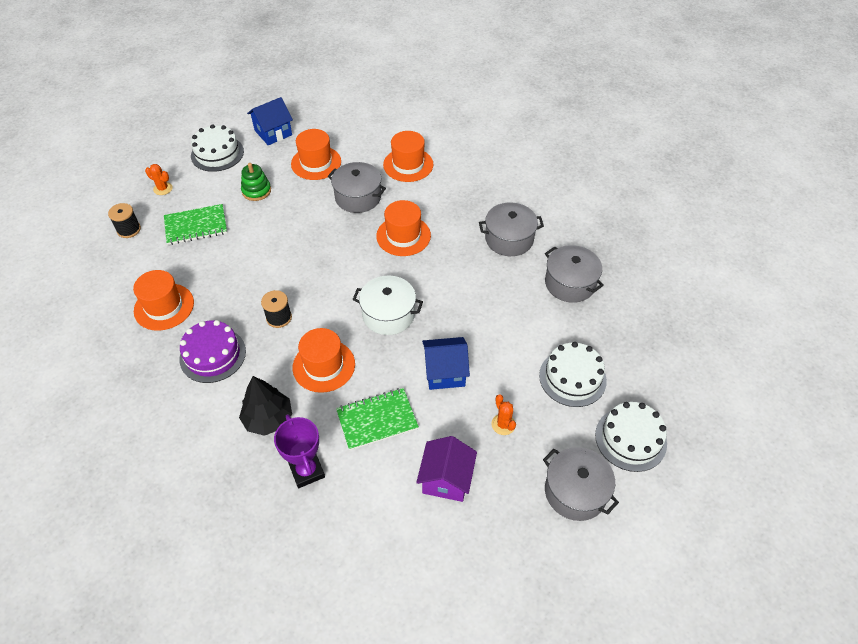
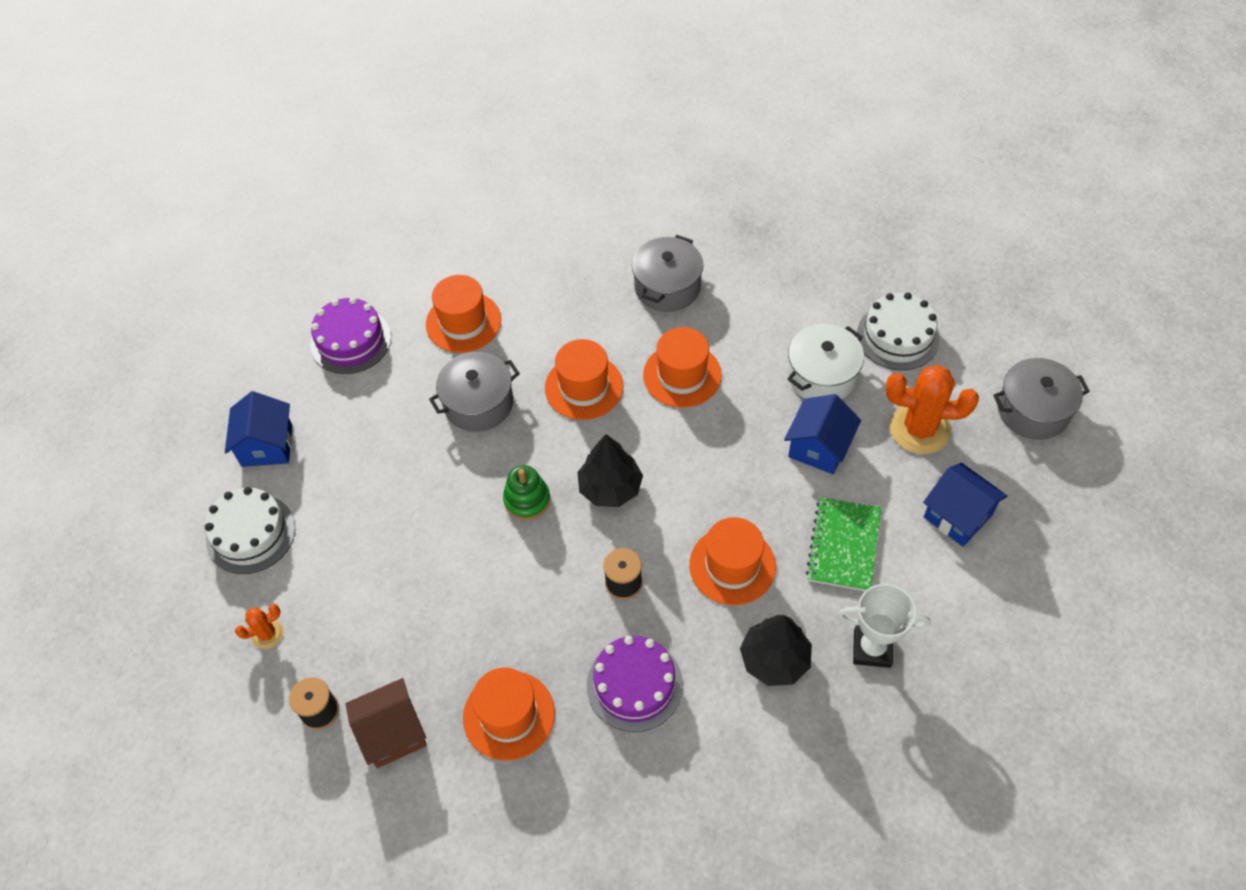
camera: 55 degrees left, 5 degrees up
(130, 264) = (393, 733): none -> brown house
(196, 226) = (381, 618): green notebook -> none
(256, 191) = (371, 515): green stacking toy -> green stacking toy (527, 500)
(307, 471) = (872, 648): purple trophy -> white trophy
(316, 163) = (374, 421): orange hat -> orange hat (682, 375)
(341, 281) = (610, 488): none -> black tree
(360, 129) = (351, 341): none -> purple cake
(388, 314) = (699, 462): white pot -> white pot (822, 375)
(446, 479) = (957, 516): purple house -> blue house
(503, 424) = (919, 429): orange cactus -> orange cactus, size x2.03
(570, 283) = (772, 268): grey pot -> none
(630, 439) = (999, 331): white cake -> none

